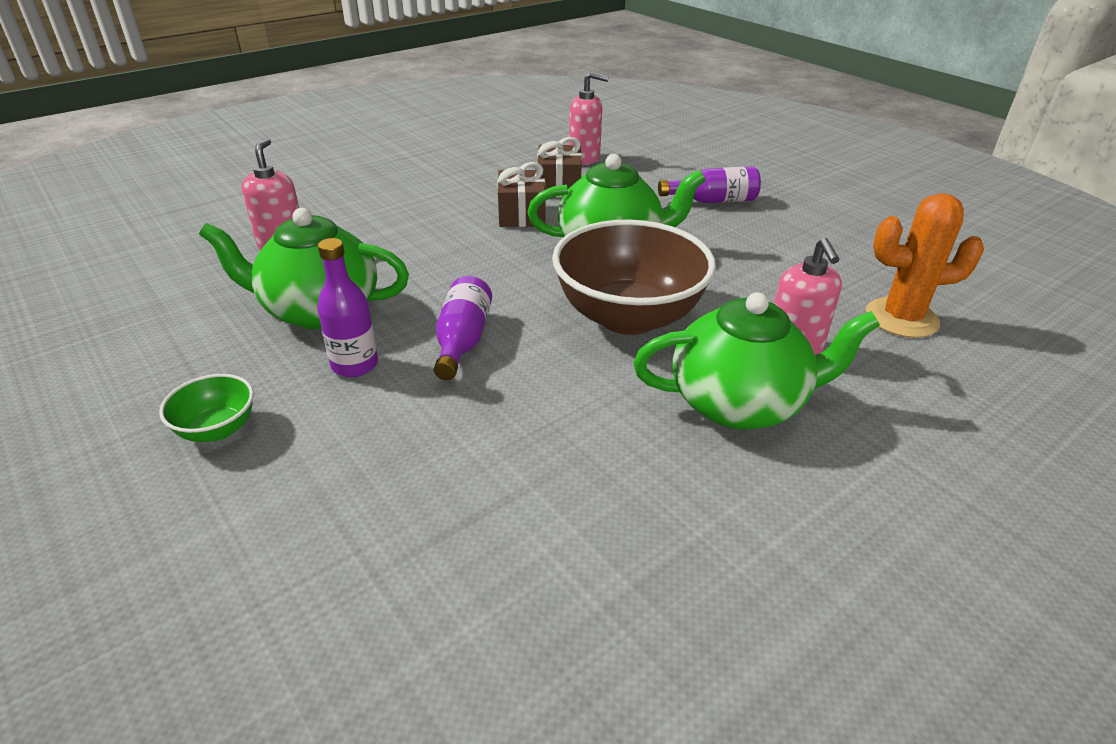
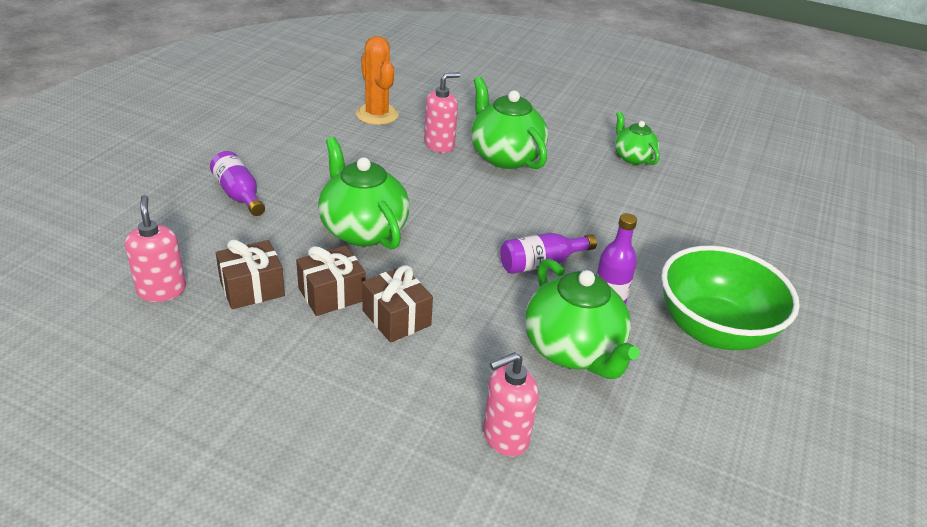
camera: 120 degrees left, 0 degrees up
(217, 429) = (713, 330): green bowl -> green bowl, size x2.20
(462, 235) = (396, 318): none -> brown gift
(628, 317) = (454, 204): brown bowl -> none
(682, 590) = (632, 157): none -> green teapot

